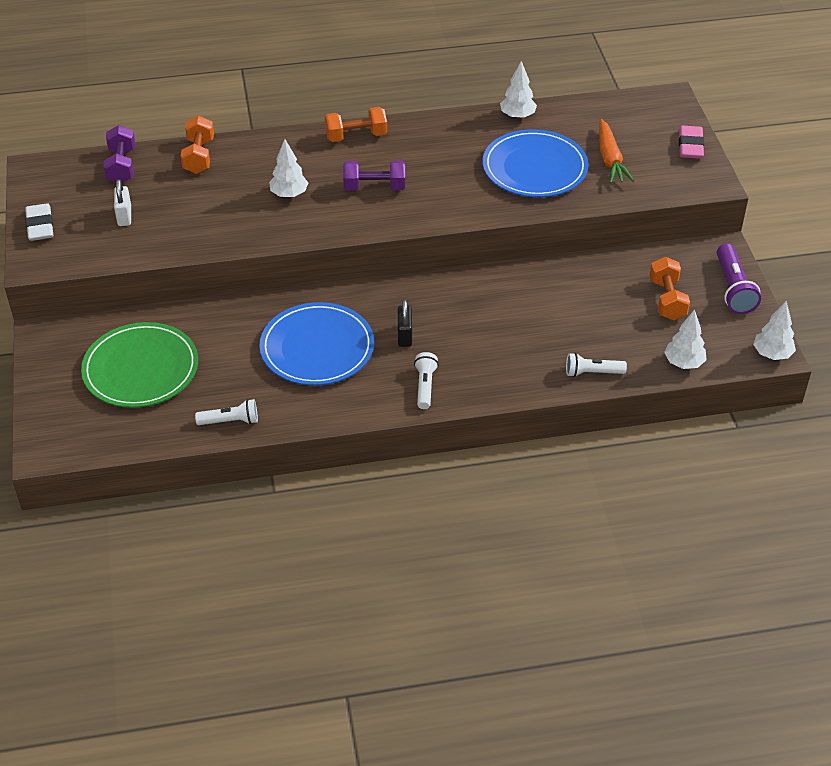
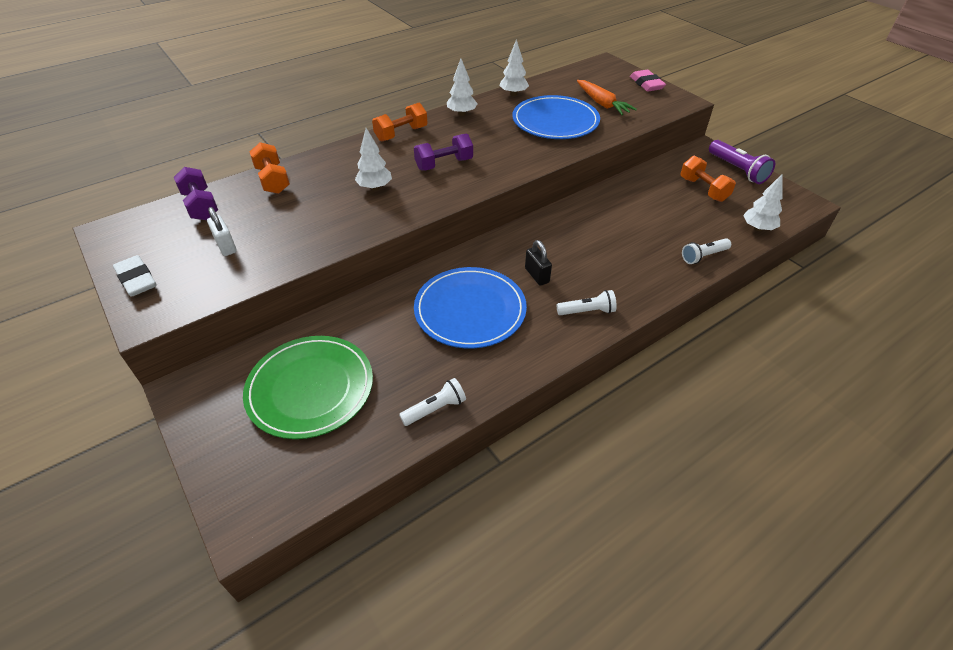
camera: 25 degrees left, 0 degrees up
(425, 386) = (587, 311): white flashlight -> white flashlight turned 105 degrees clockwise
(772, 354) = (806, 204): white tree -> white tree (461, 114)

